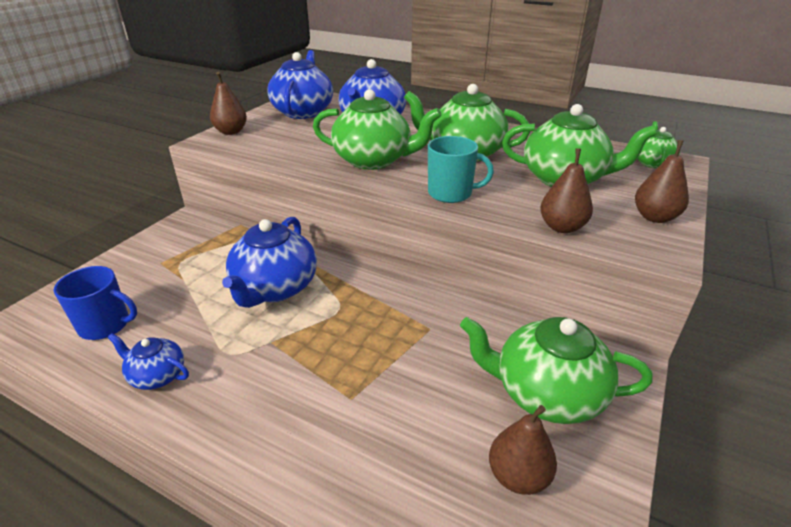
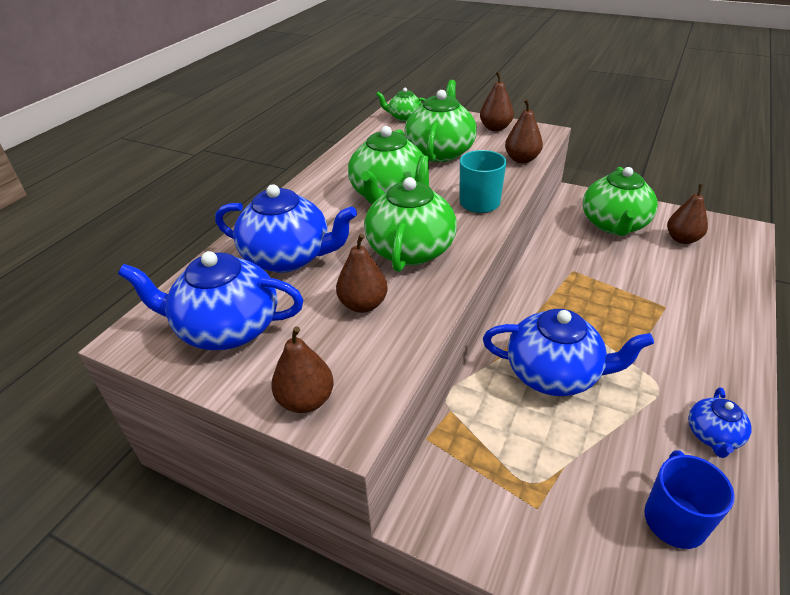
camera: 90 degrees left, 5 degrees up
(308, 144) = (363, 304): none -> brown pear

